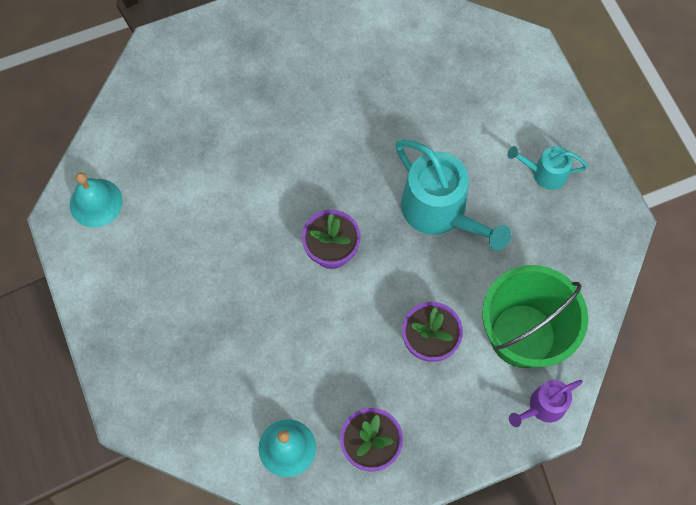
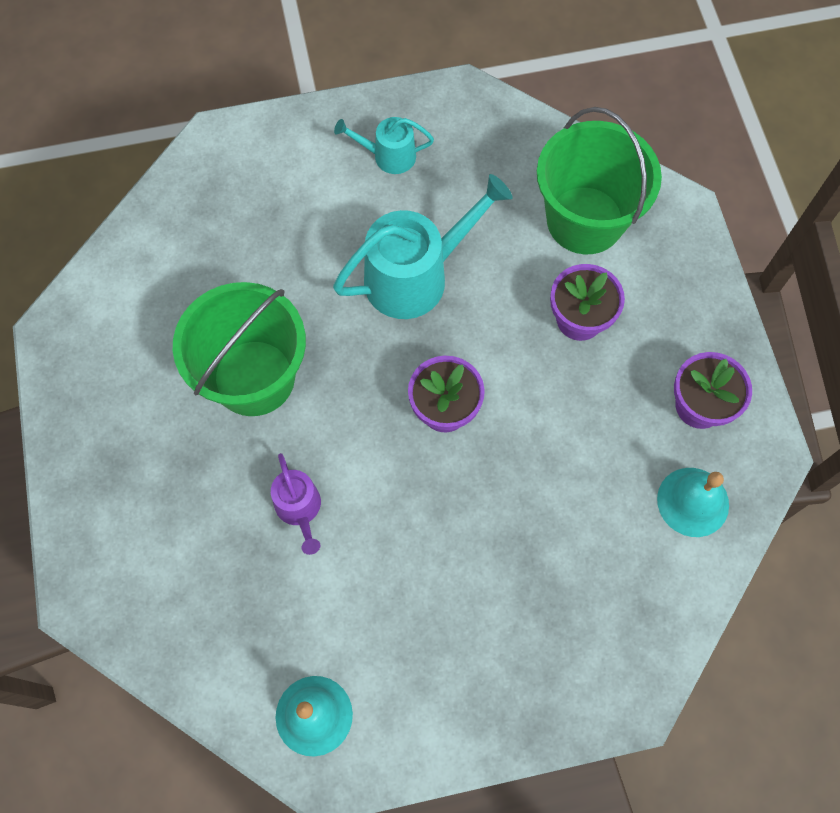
camera: 80 degrees left, 0 degrees up
(332, 115) = (254, 378): none -> green bucket
(543, 407) = (670, 217): purple watering can -> purple watering can (299, 509)
(545, 173) = (389, 156): turquoise watering can -> turquoise watering can turned 75 degrees clockwise

